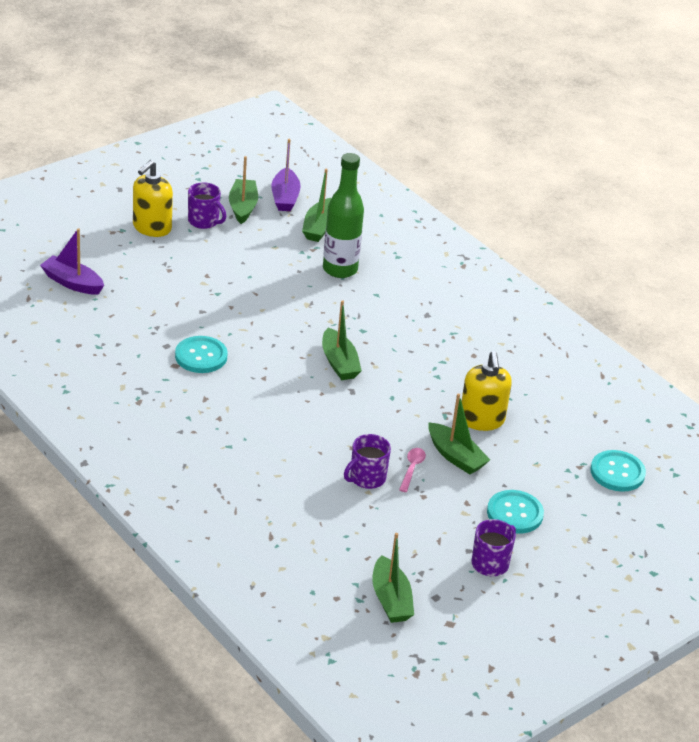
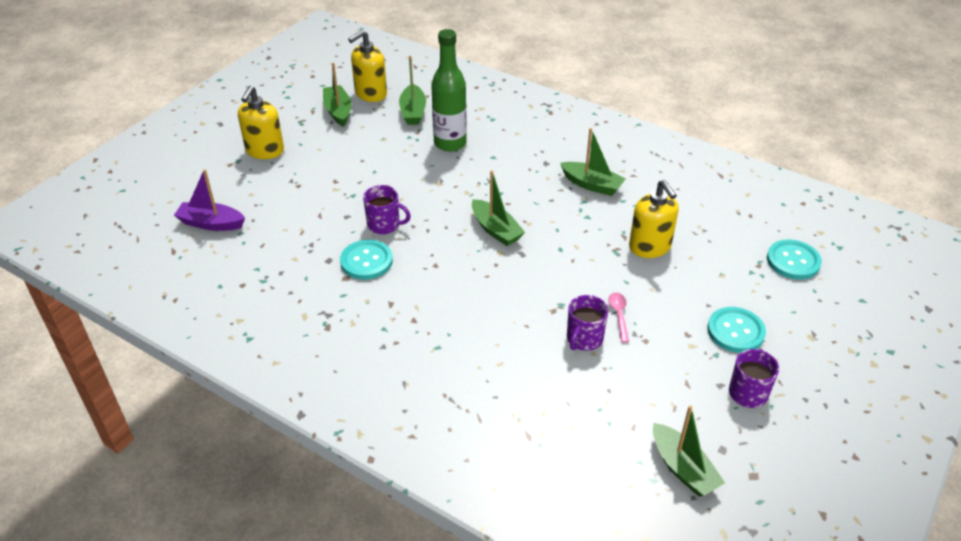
camera: 15 degrees left, 5 degrees up
(204, 221) = (309, 132): purple mug -> purple mug (384, 225)
(285, 197) = (370, 94): purple boat -> yellow soap dispenser
(455, 456) = (649, 290): green boat -> green boat (592, 185)

